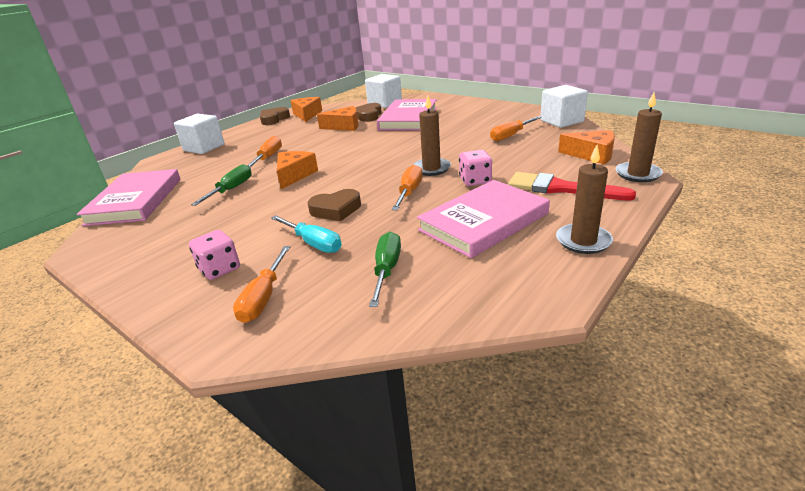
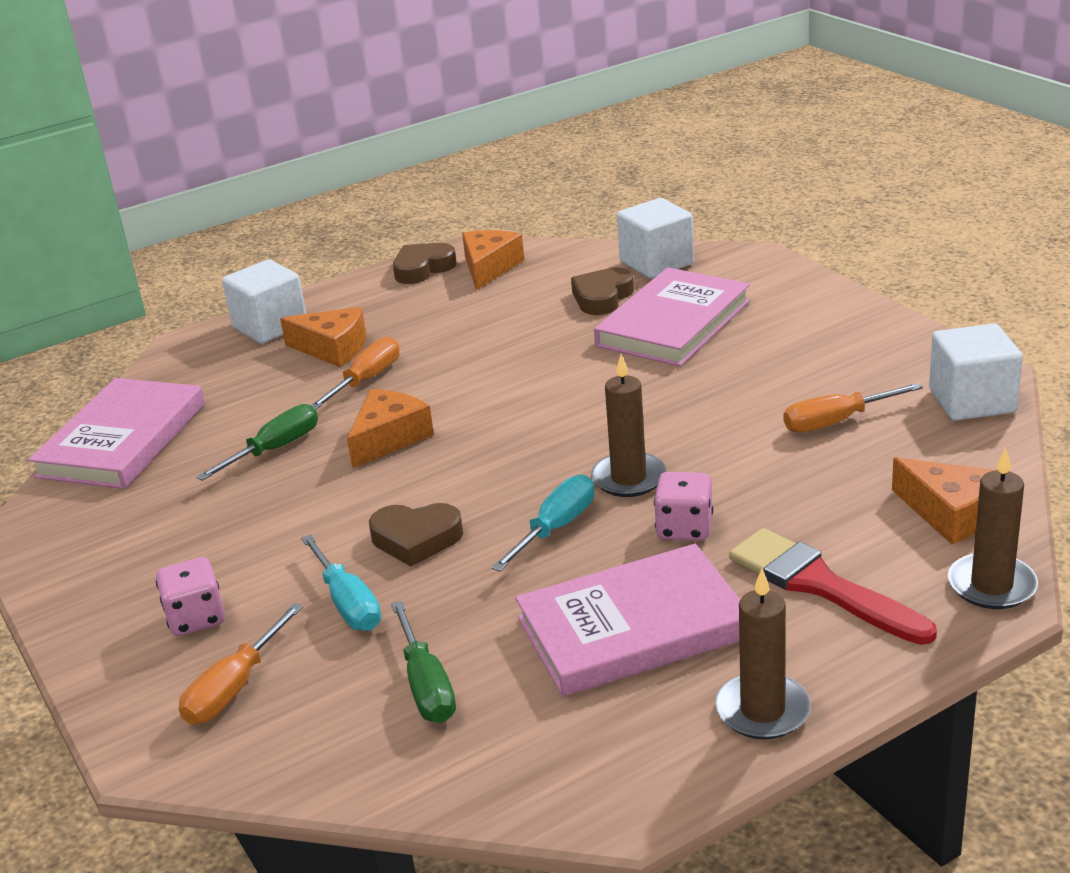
camera: 20 degrees right, 0 degrees up
(344, 126) = (540, 320): orange cheese -> orange cheese (333, 349)
(386, 270) = (426, 685): green screwdriver -> green screwdriver turned 135 degrees clockwise
(409, 192) = (555, 528): orange screwdriver -> turquoise screwdriver

